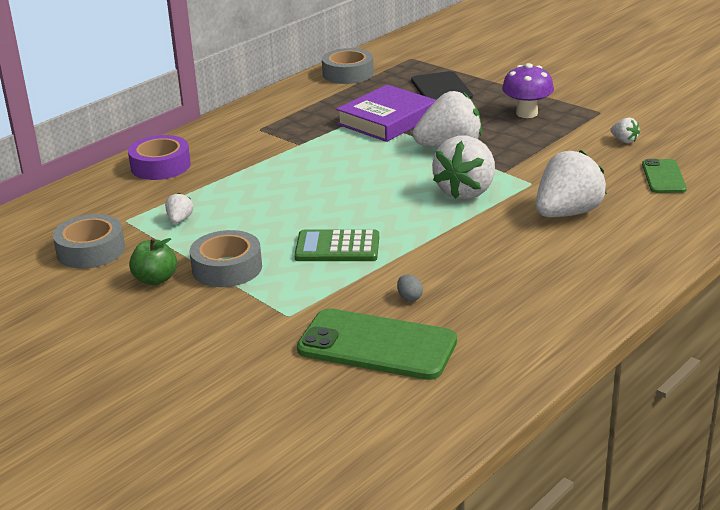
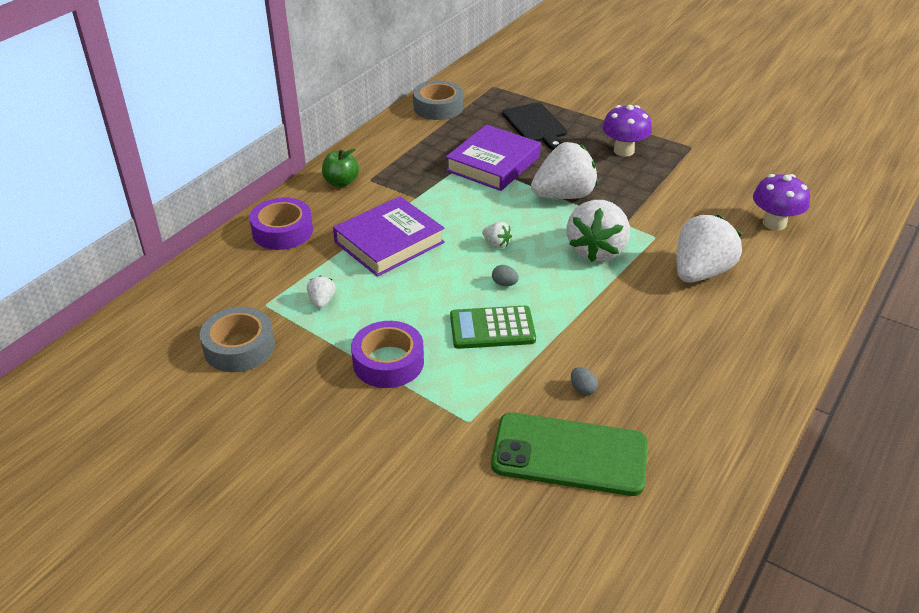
camera: 10 degrees left, 10 degrees up
(155, 279) = (318, 382): green apple -> green apple (341, 182)
(227, 268) = (388, 362): grey tape -> purple tape
(260, 178) = (389, 242): none -> purple book
(362, 214) = (504, 284): none -> grey egg
(624, 141) = (724, 181): white strawberry -> white strawberry (496, 244)
(663, 177) = (774, 223): green phone -> purple mushroom

